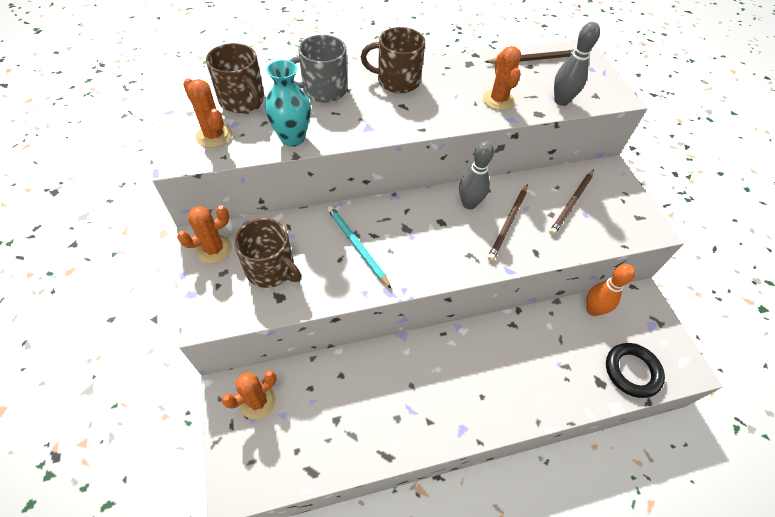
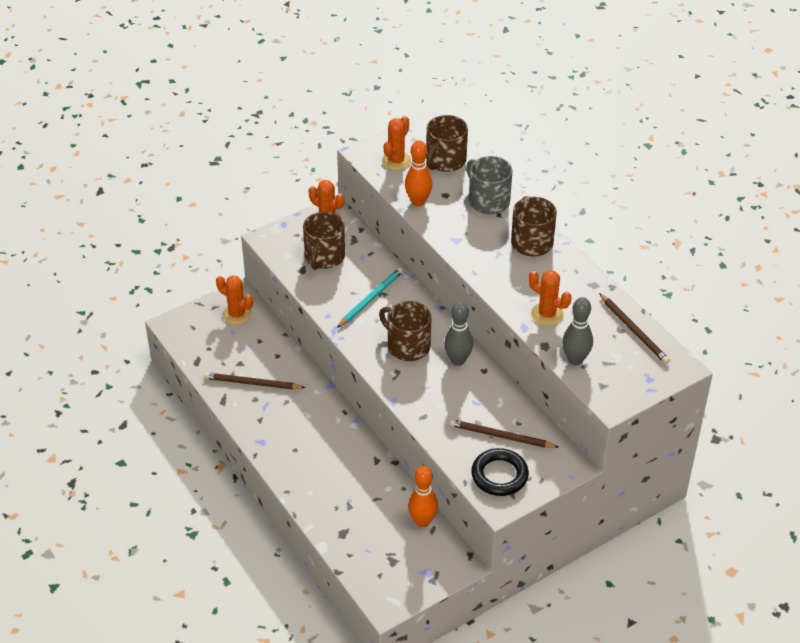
camera: 75 degrees right, 10 degrees down
(292, 138) = (418, 202): turquoise vase -> orange bowling pin
(437, 236) = (407, 346): none -> brown mug
(498, 100) = (547, 314): orange cactus -> orange cactus turned 60 degrees clockwise
(508, 223) = (448, 392): brown pencil -> brown pencil (252, 383)
(632, 371) = (365, 557): black ring -> black ring (499, 475)

